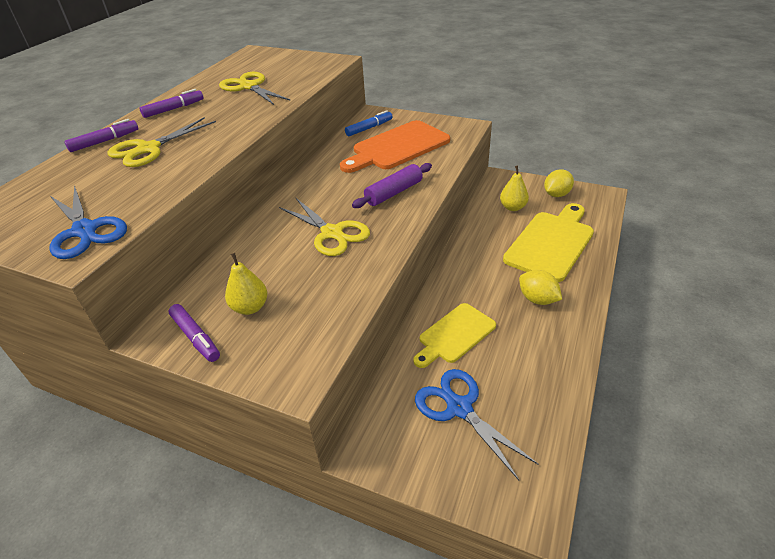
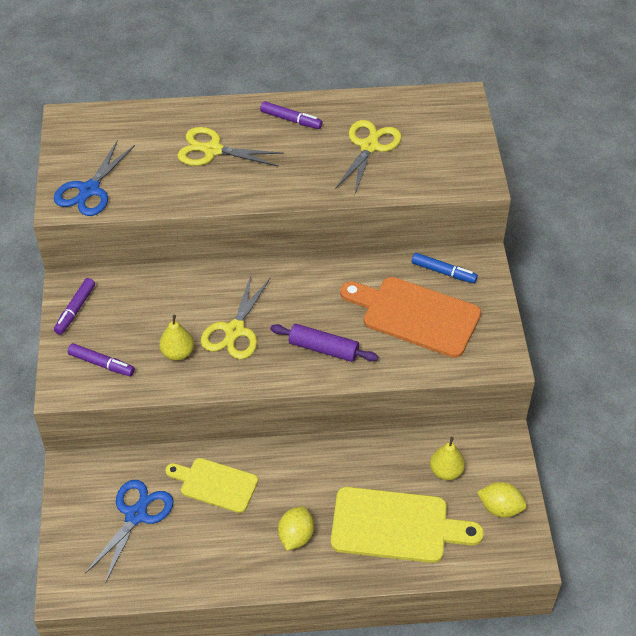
camera: 60 degrees right, 10 degrees up
(105, 141) = (210, 113): purple marker -> purple marker (101, 364)
(250, 307) = (118, 324): yellow pear -> yellow pear (178, 353)

